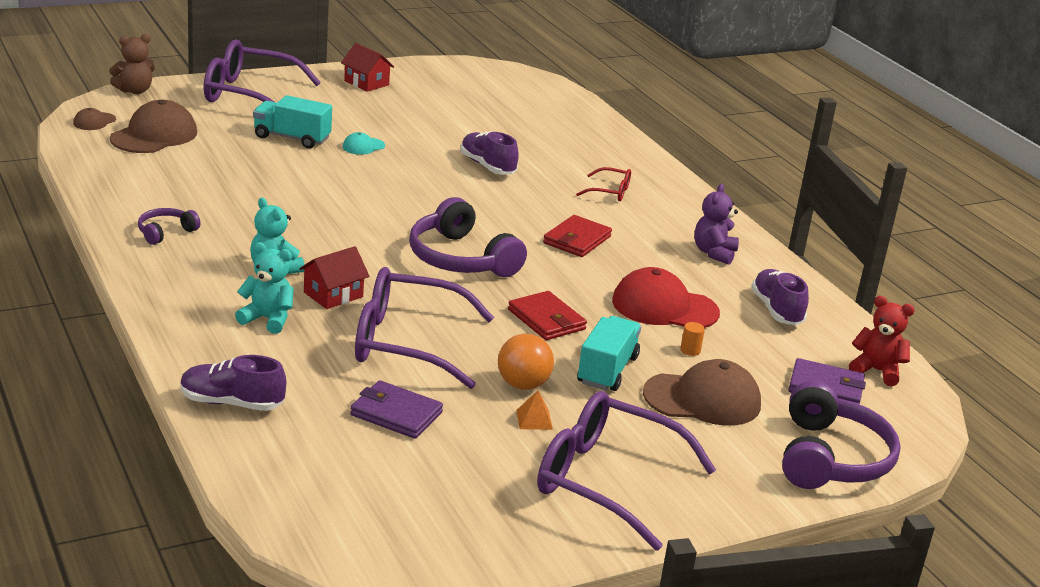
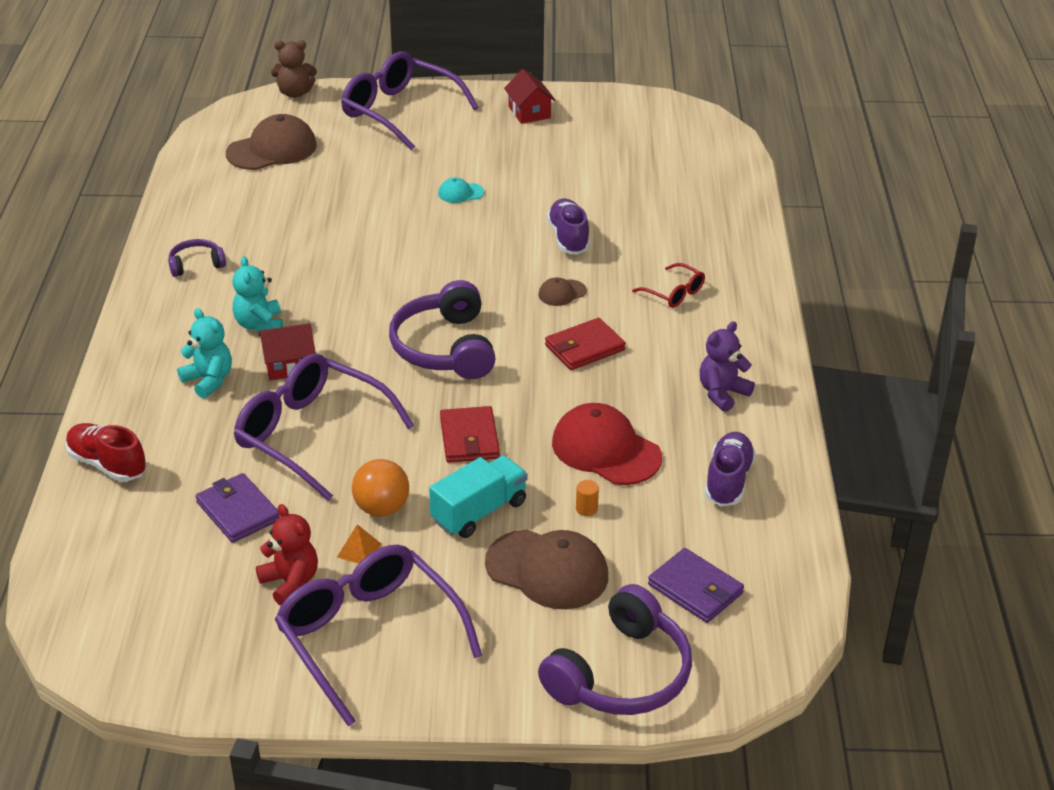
camera: 30 degrees right, 10 degrees up
(94, 121) = (231, 125): brown cap -> brown cap (562, 293)
(231, 403) = (107, 464): purple shoe -> red shoe
(292, 138) = (398, 172): turquoise truck -> none
(876, 371) = (773, 583): red teddy bear -> red teddy bear (290, 583)

